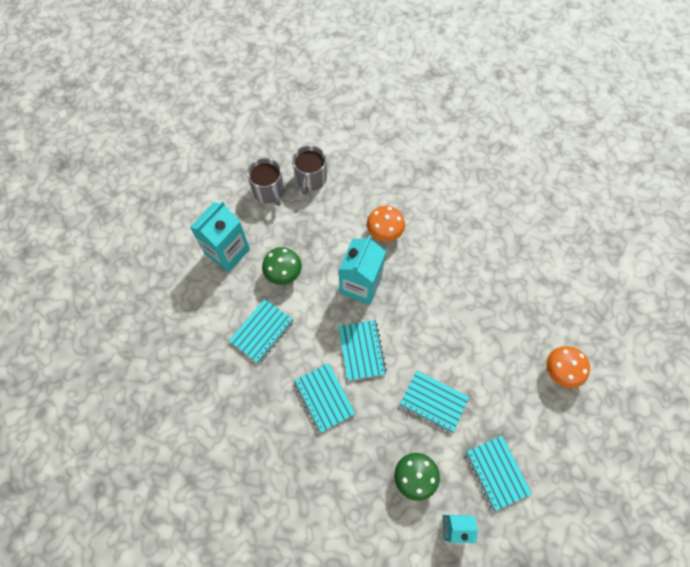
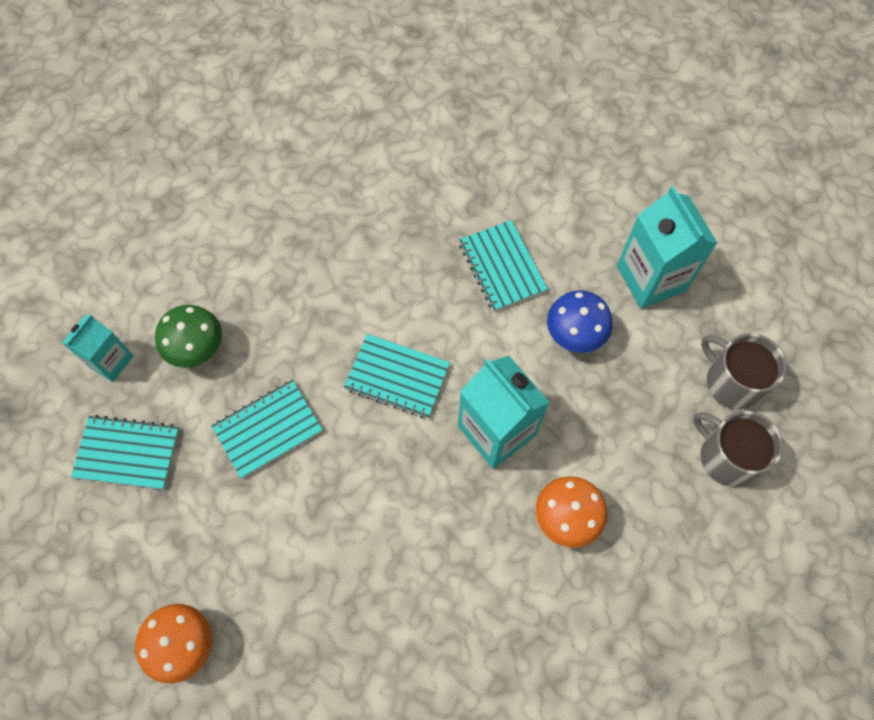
camera: 120 degrees right, 0 degrees up
(269, 191) = (732, 382): grey mug -> grey mug turned 45 degrees clockwise
(283, 273) = (574, 335): green mushroom -> blue mushroom
(324, 398) = (364, 297): turquoise notebook -> none

